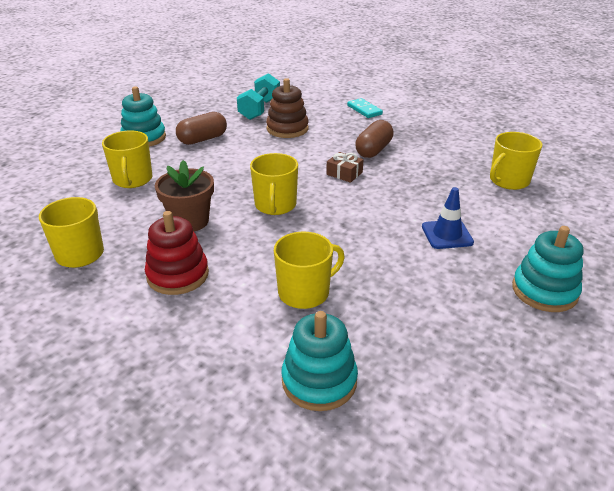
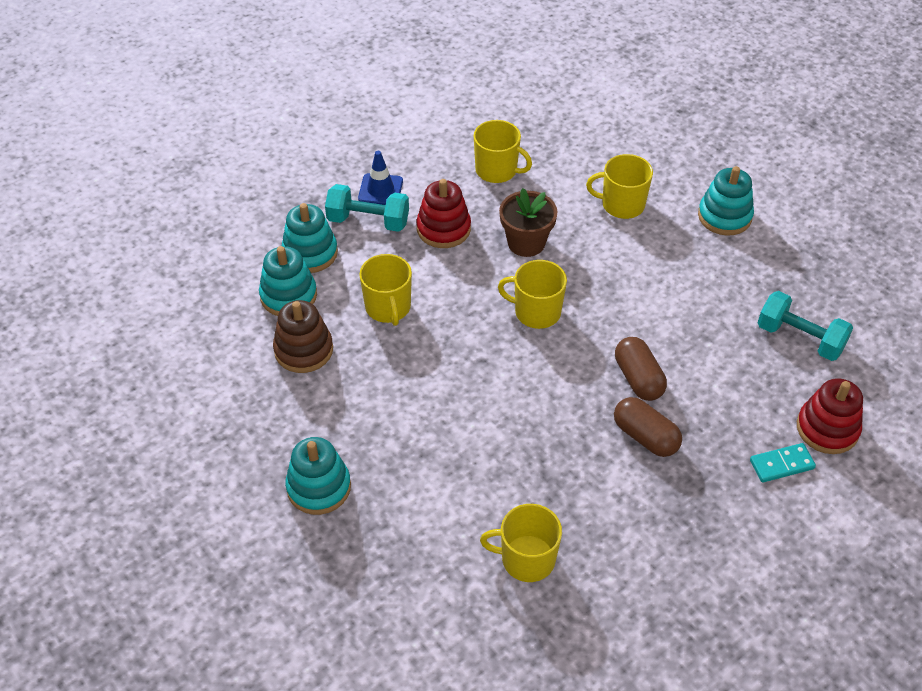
camera: 105 degrees right, 15 degrees up
(172, 337) = (368, 221): none -> turquoise dumbbell
(202, 139) = (711, 268): brown capsule -> brown capsule (638, 378)
(239, 379) = (310, 253): none -> turquoise stacking toy
(287, 129) = (728, 357): brown stacking toy -> brown stacking toy (303, 350)
(329, 100) = (827, 429): none -> red stacking toy
(344, 173) = (590, 388): brown gift -> none
(447, 234) = (434, 444): blue traffic cone -> blue traffic cone (380, 190)
(508, 181) = (526, 559): yellow mug -> yellow mug turned 60 degrees counterclockwise

